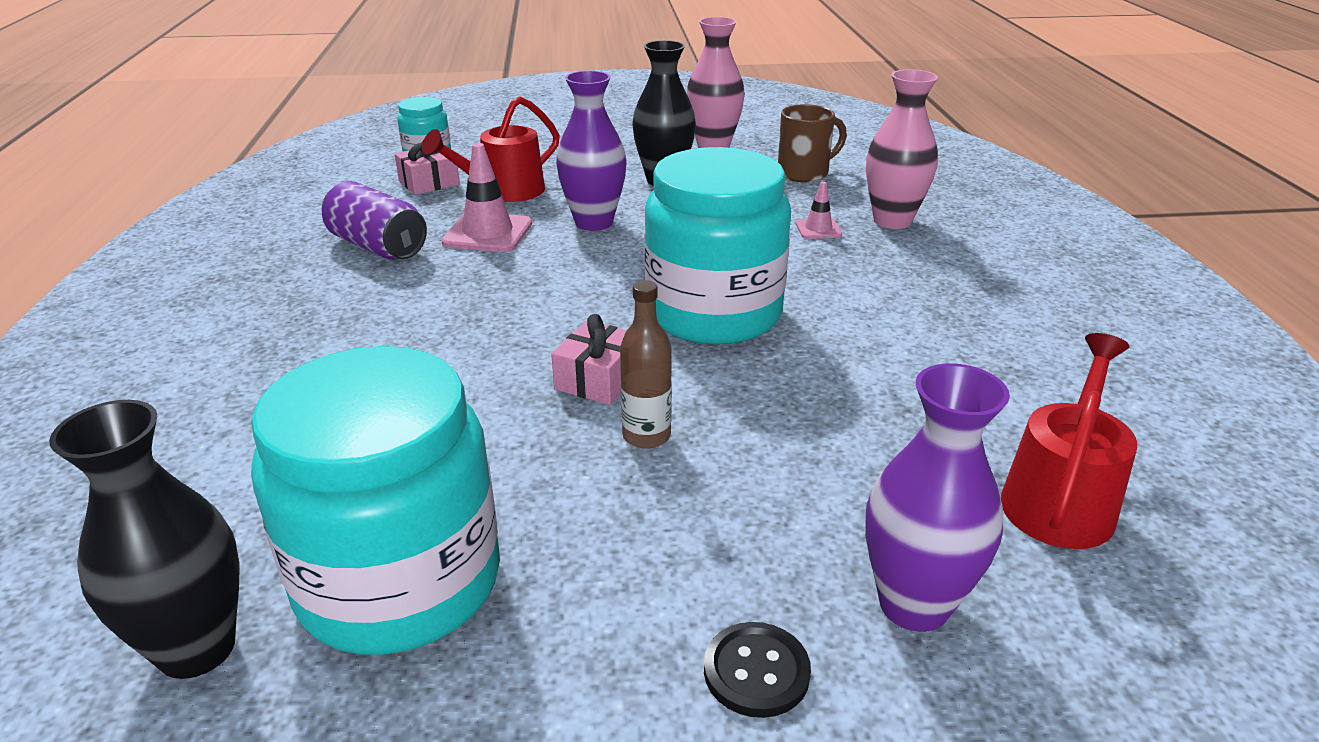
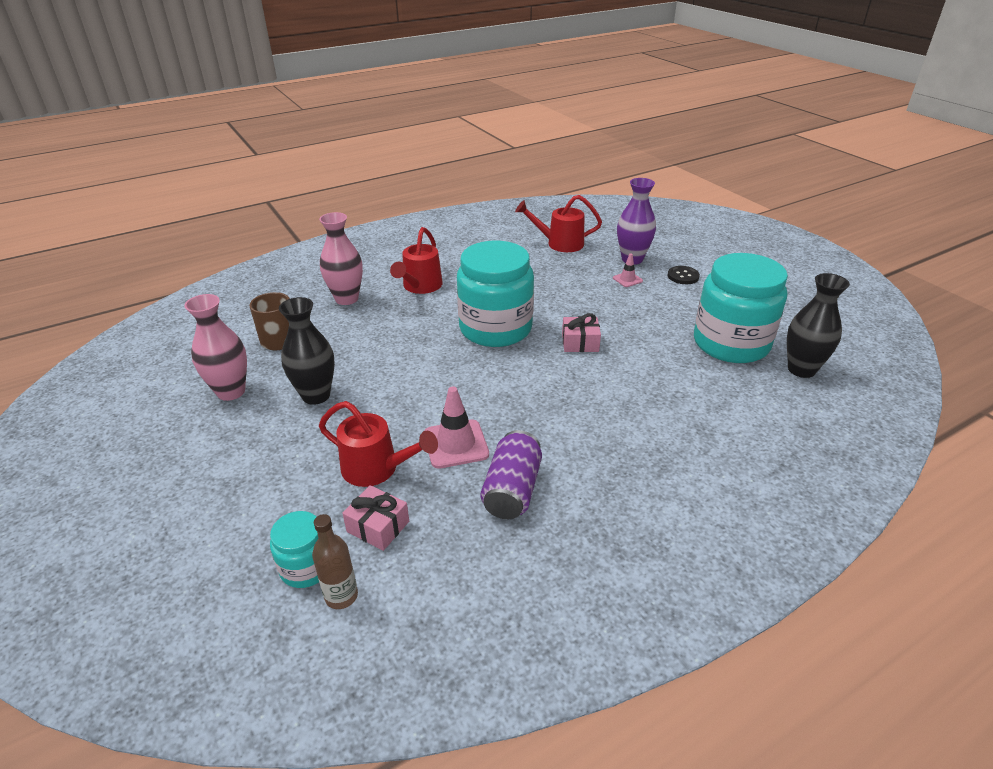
camera: 115 degrees left, 5 degrees up
(594, 222) = (409, 402): purple vase -> none
(646, 436) = (605, 320): brown bottle -> brown bottle (341, 596)
(818, 229) = (372, 319): pink traffic cone -> pink traffic cone (627, 279)
(902, 278) = (420, 287): none -> red watering can

